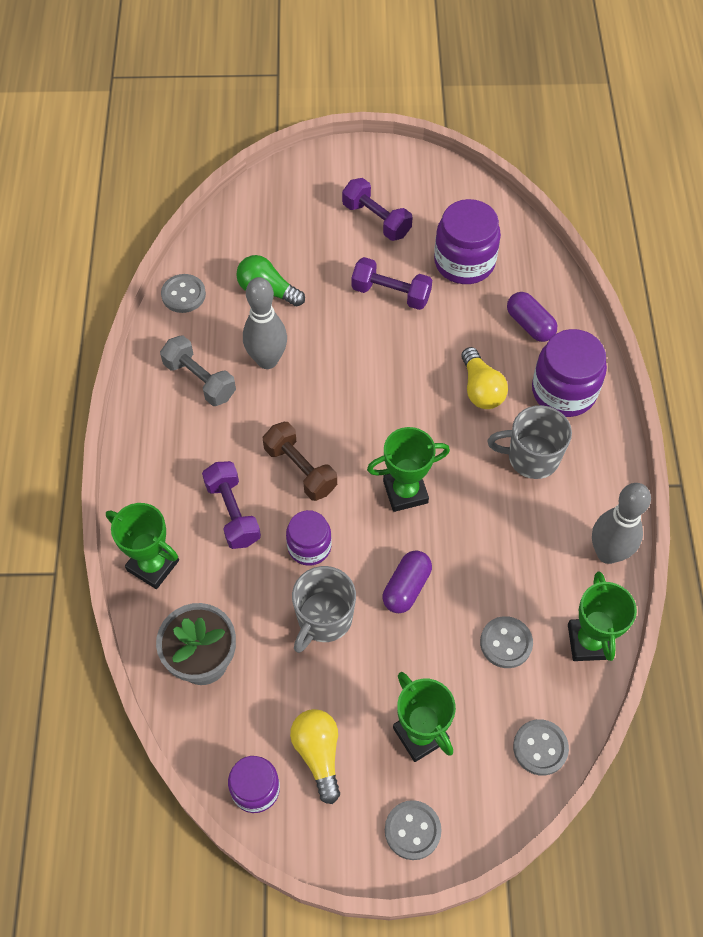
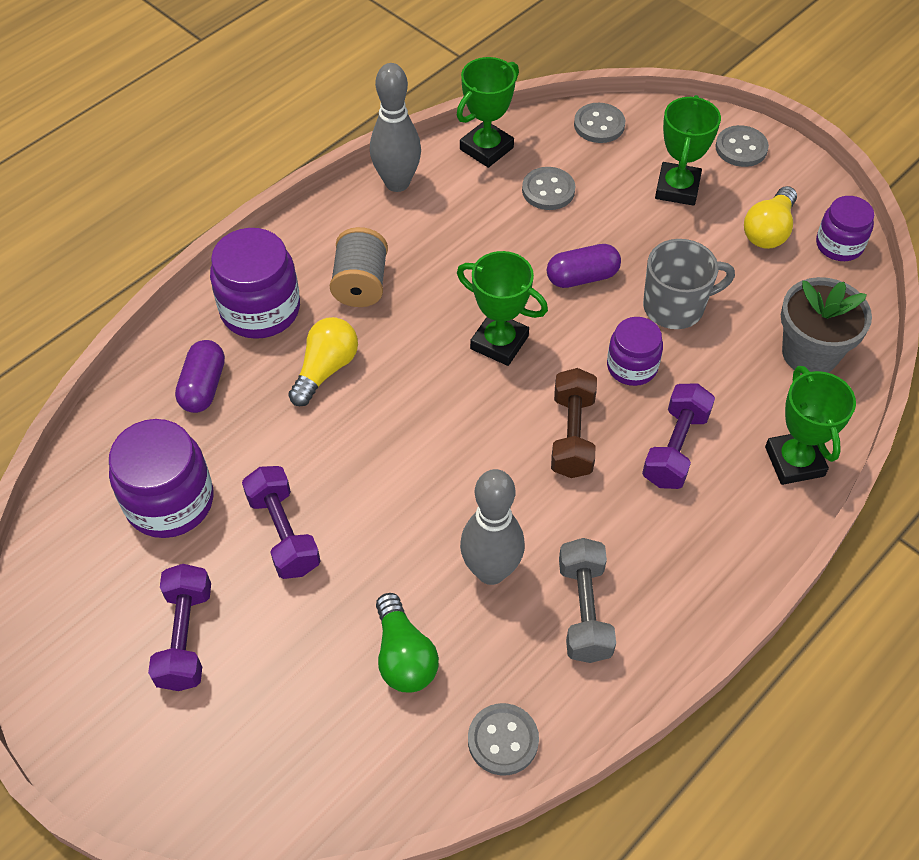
camera: 135 degrees left, 5 degrees down
(531, 457) = (360, 284): grey mug -> grey spool

